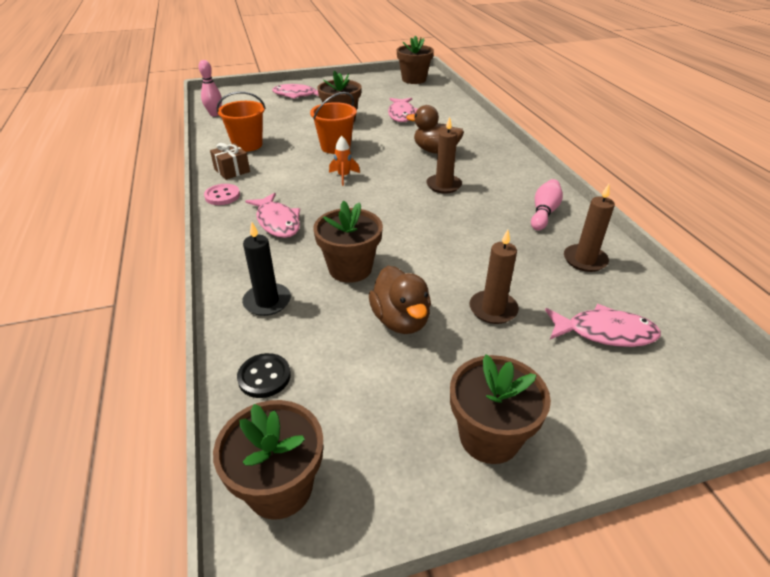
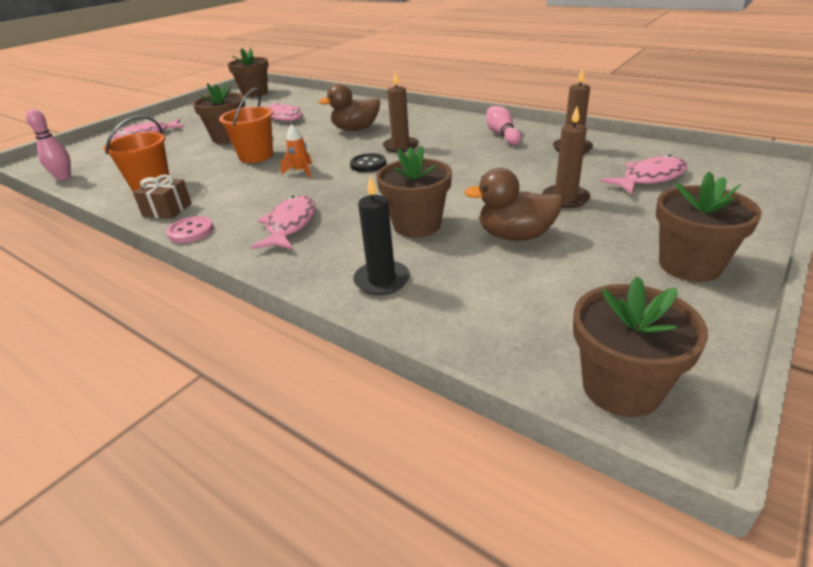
camera: 35 degrees left, 5 degrees down
(264, 377) = (474, 329): black button -> black button (368, 164)
(277, 222) = (290, 225): pink fish -> pink fish turned 105 degrees counterclockwise
(401, 320) = (515, 236): brown duck -> brown duck turned 150 degrees clockwise

